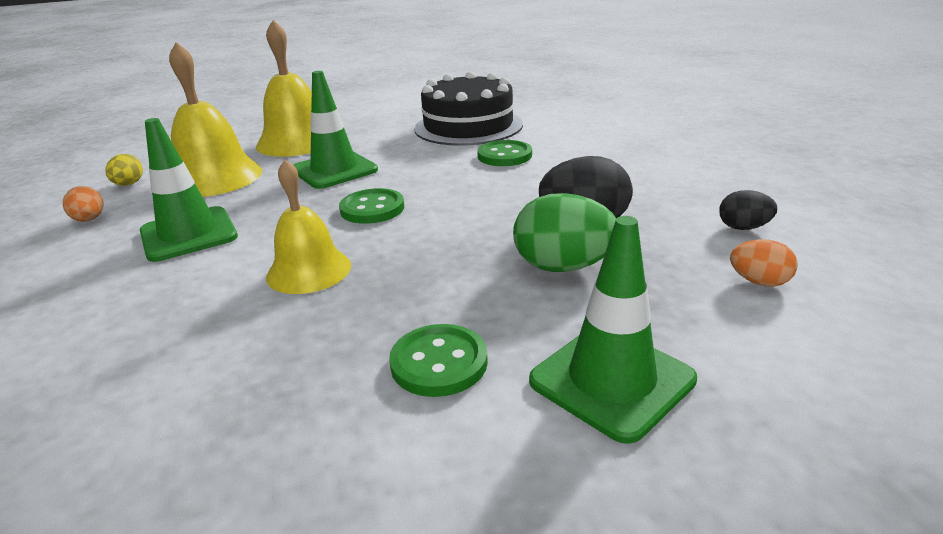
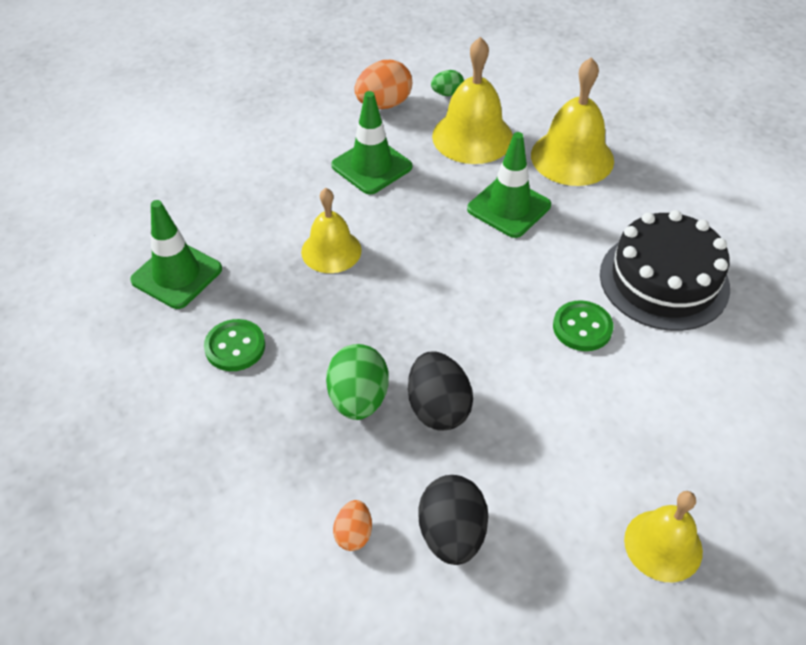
camera: 75 degrees right, 20 degrees up
(89, 220) = (384, 104): orange egg -> orange egg, size x1.80
(129, 184) = (447, 93): yellow egg -> green egg
(372, 209) = (435, 257): green button -> none
(611, 380) = (224, 436): green traffic cone -> green traffic cone (177, 275)
(730, 151) = (663, 545): none -> yellow bell
(743, 228) = (451, 534): black egg -> black egg, size x1.80

